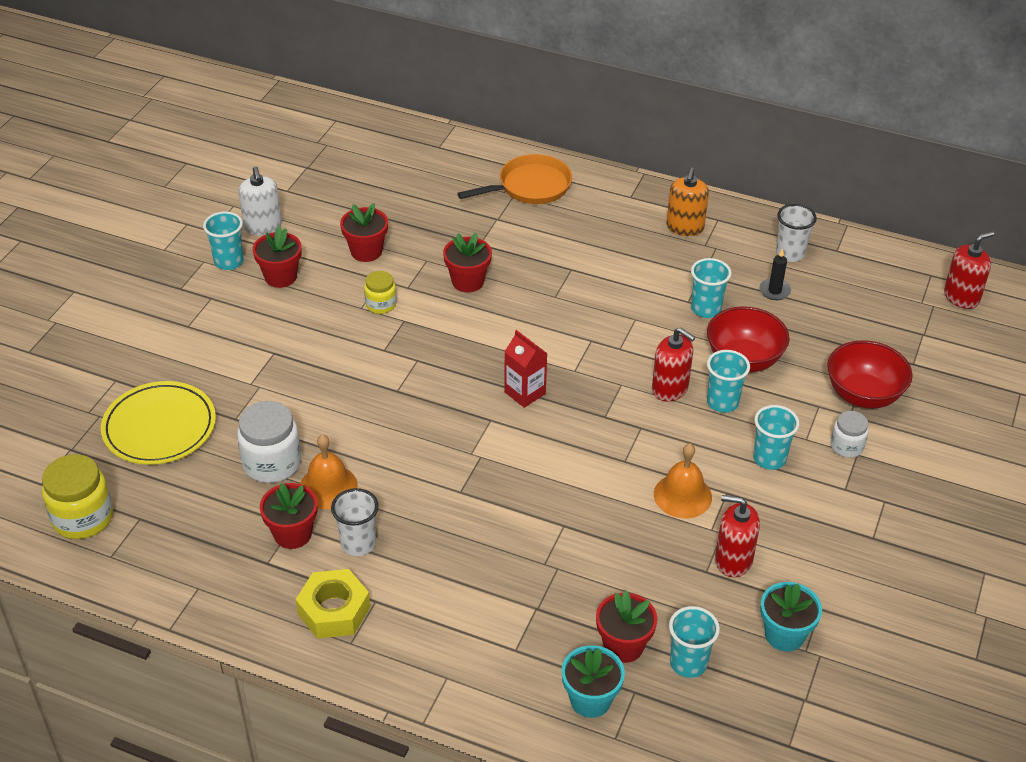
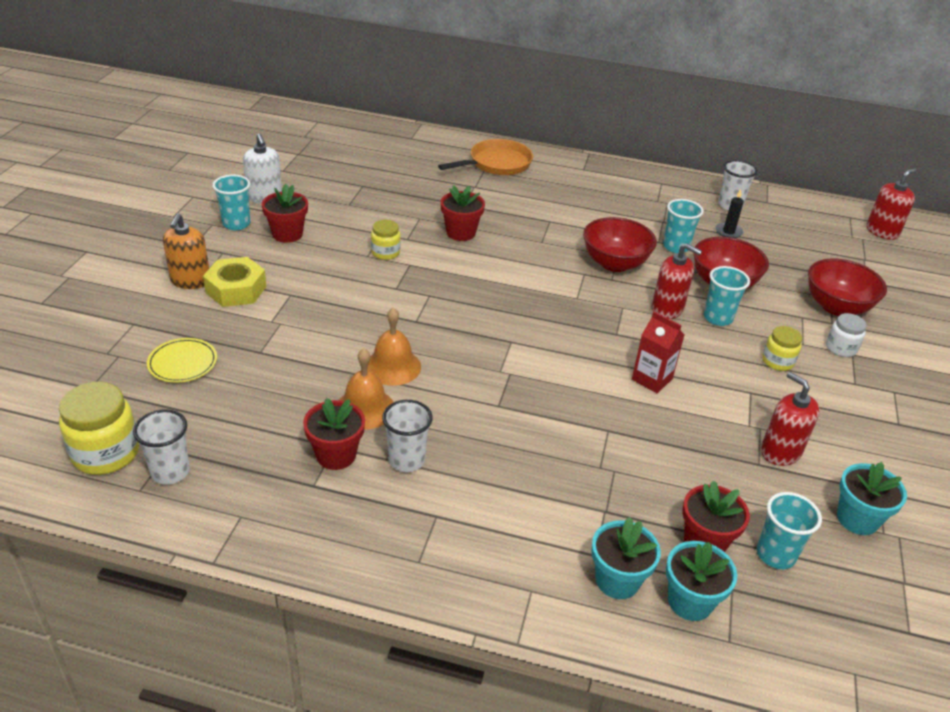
camera: 10 degrees left, 5 degrees down
(139, 540) = (170, 472): none -> white cup
(159, 427) = (182, 363): yellow plate -> yellow plate, size x0.59
(272, 463) = (303, 390): white jar -> none
(334, 611) = (394, 529): yellow nut -> yellow nut (236, 289)
(366, 251) = (363, 213): red flower pot -> none
(525, 393) = (537, 318): red carton -> red carton (652, 379)
(528, 675) = (617, 580): none -> turquoise flower pot
(629, 328) = (614, 263): none -> red bowl
(682, 495) = (711, 397): orange bell -> orange bell (393, 366)
(685, 227) = (636, 189): orange soap dispenser -> orange soap dispenser (190, 281)
(733, 560) = (780, 452): red soap dispenser -> red soap dispenser turned 45 degrees clockwise
(769, 459) = (777, 361): turquoise cup -> yellow jar

